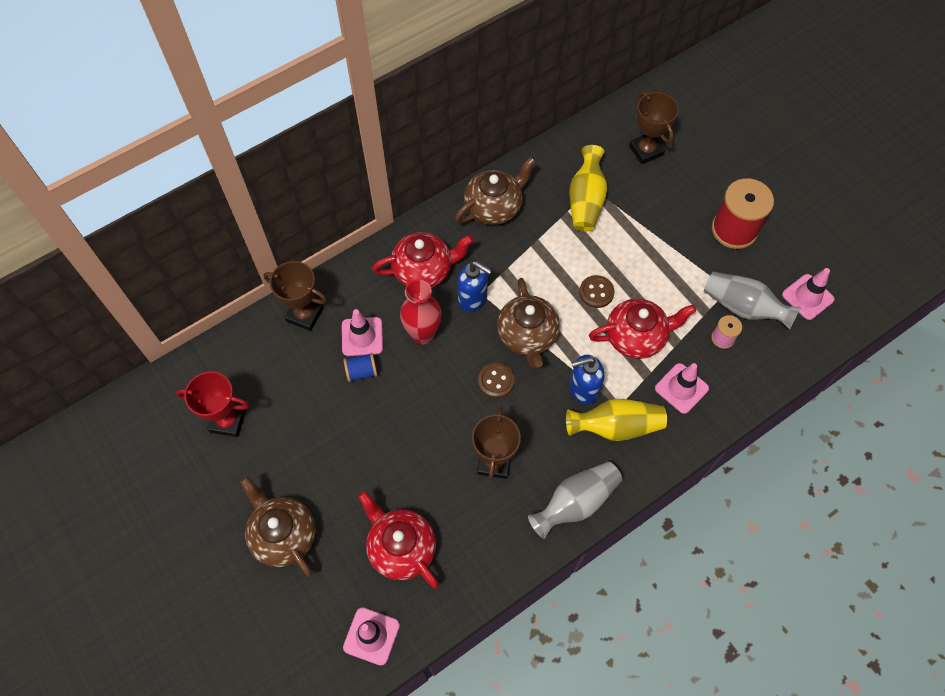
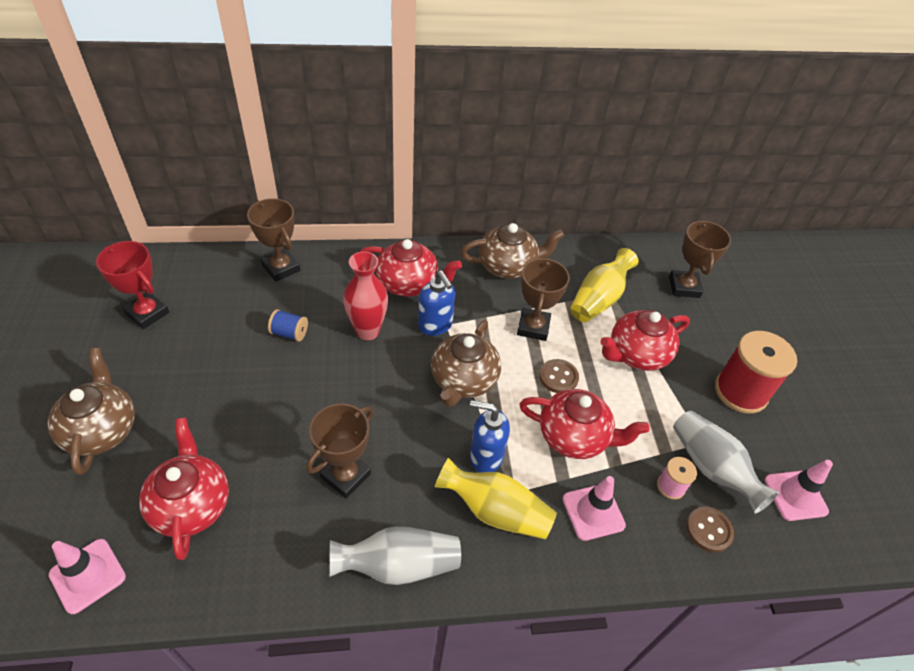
camera: 25 degrees right, 15 degrees down
(362, 336) = (313, 307): pink traffic cone -> none
(496, 381) = (404, 403): brown button -> brown button (708, 530)
(550, 257) = (533, 327): none -> brown trophy
(643, 238) = (637, 354): none -> red teapot

